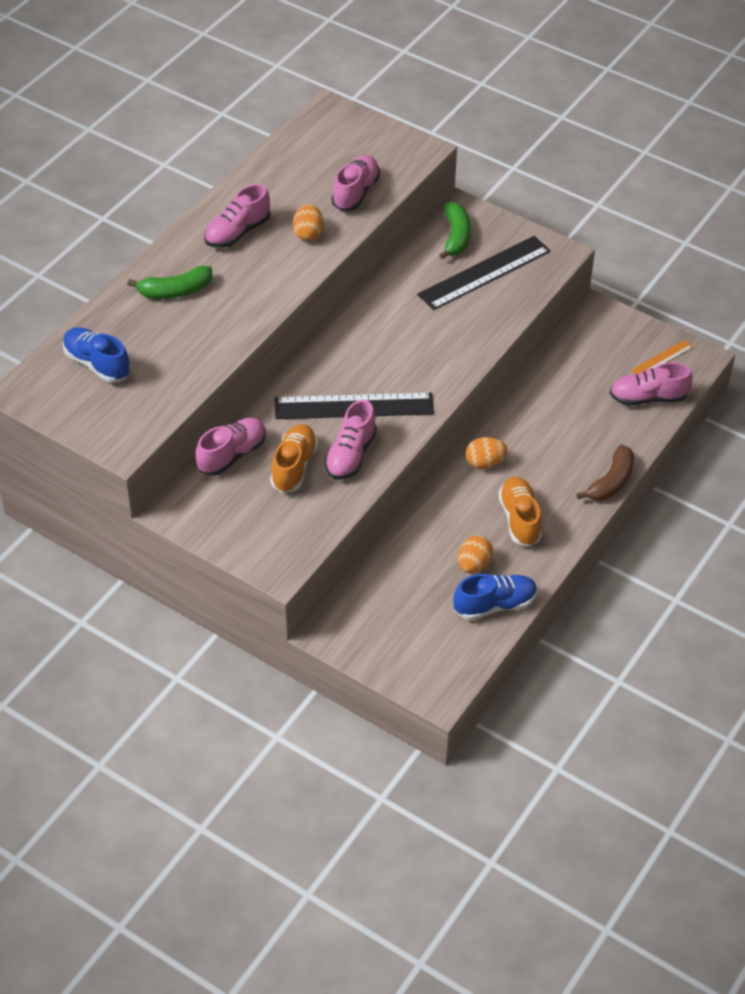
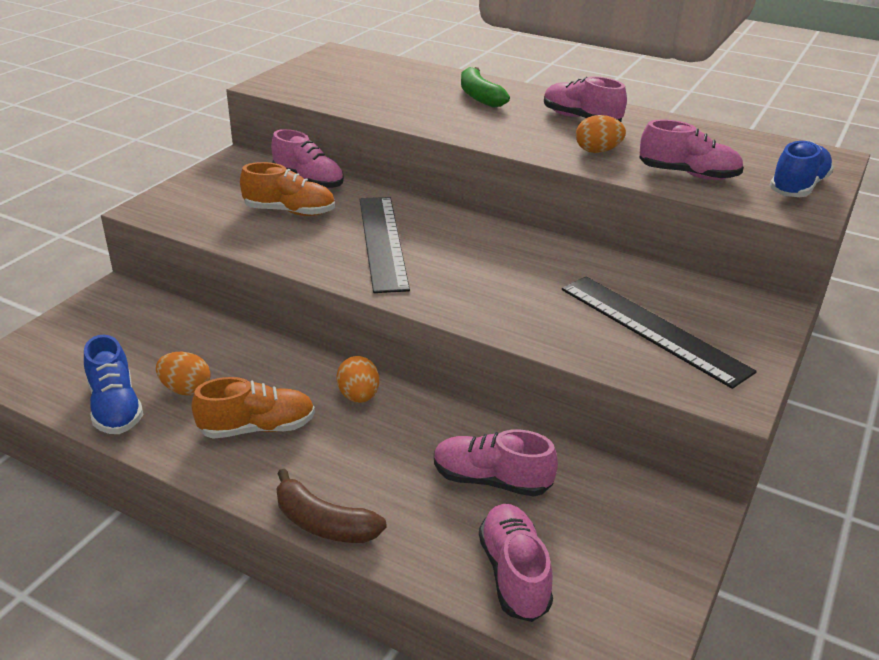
camera: 85 degrees right, 15 degrees down
(97, 364) = (373, 73): blue shoe -> blue shoe (798, 187)
(350, 455) = (305, 242): pink shoe -> pink shoe (491, 480)
(456, 236) = (713, 305): green banana -> none
(662, 359) = (613, 595): orange ruler -> none

